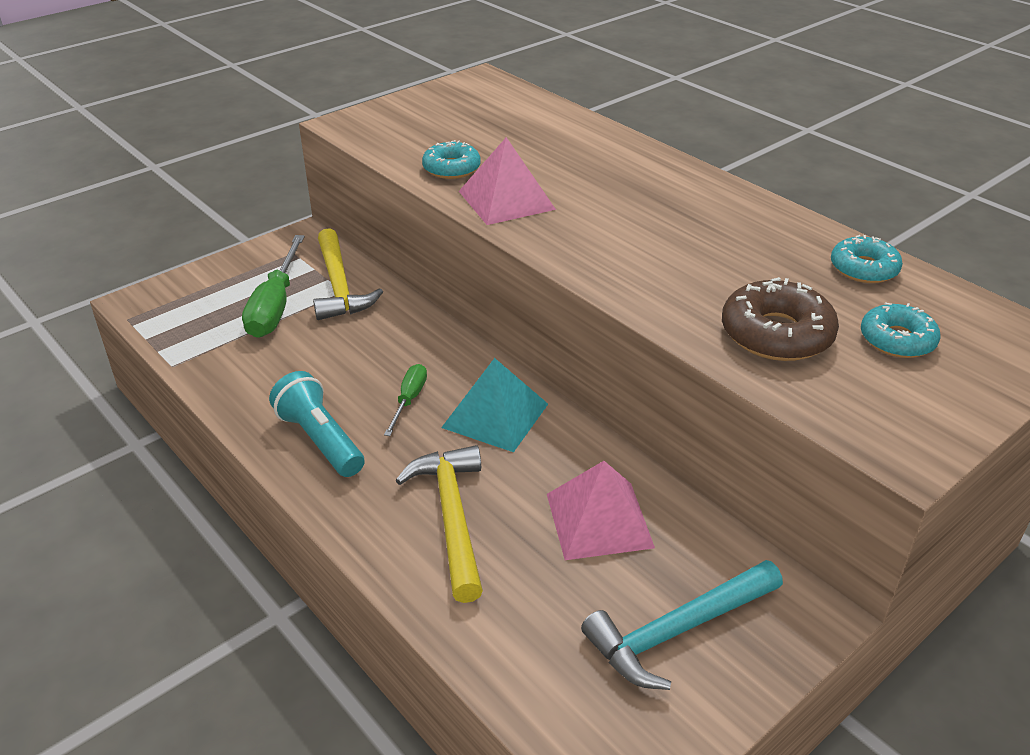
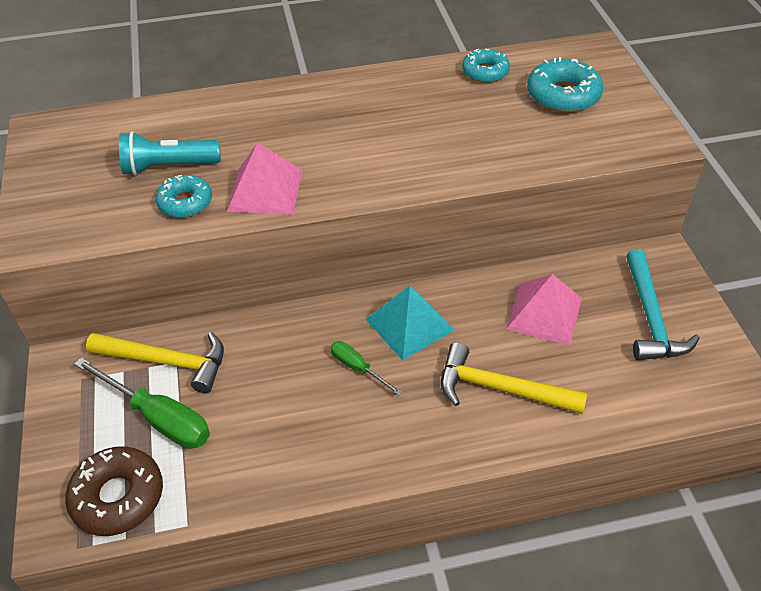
camera: 60 degrees left, 10 degrees up
(320, 440) = (368, 441): turquoise flashlight -> turquoise flashlight (169, 167)
(776, 334) = (527, 136): brown donut -> brown donut (118, 497)
(897, 340) = (563, 95): turquoise donut -> turquoise donut, size x1.51

